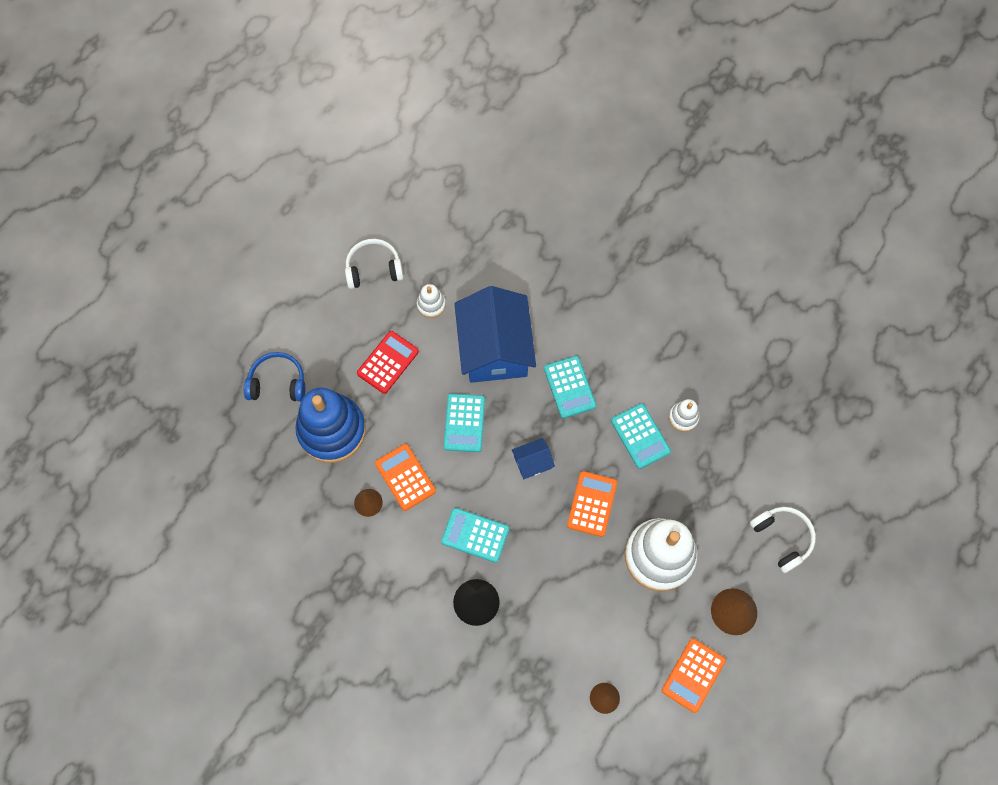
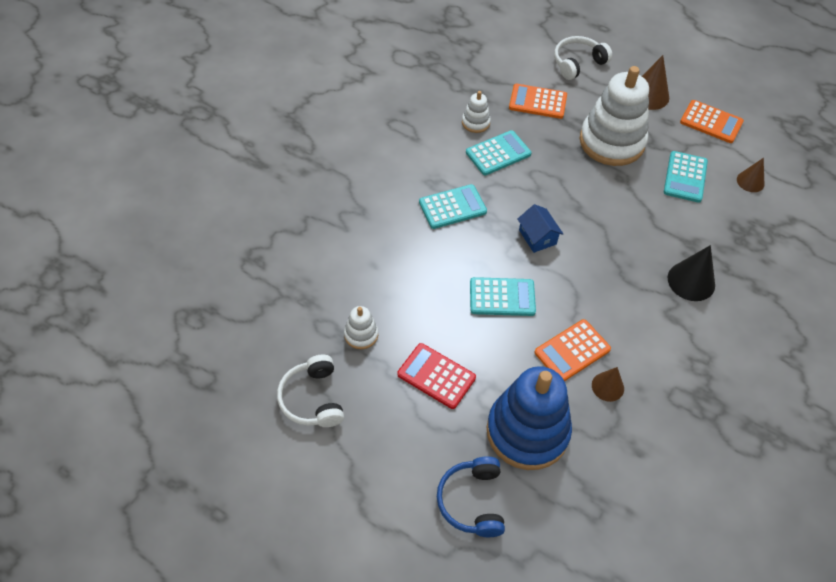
camera: 95 degrees left, 15 degrees down
(475, 535) = (623, 284): turquoise calculator -> turquoise calculator (685, 177)
(494, 348) = (413, 272): blue house -> none
(592, 504) = (572, 190): orange calculator -> orange calculator (537, 102)

